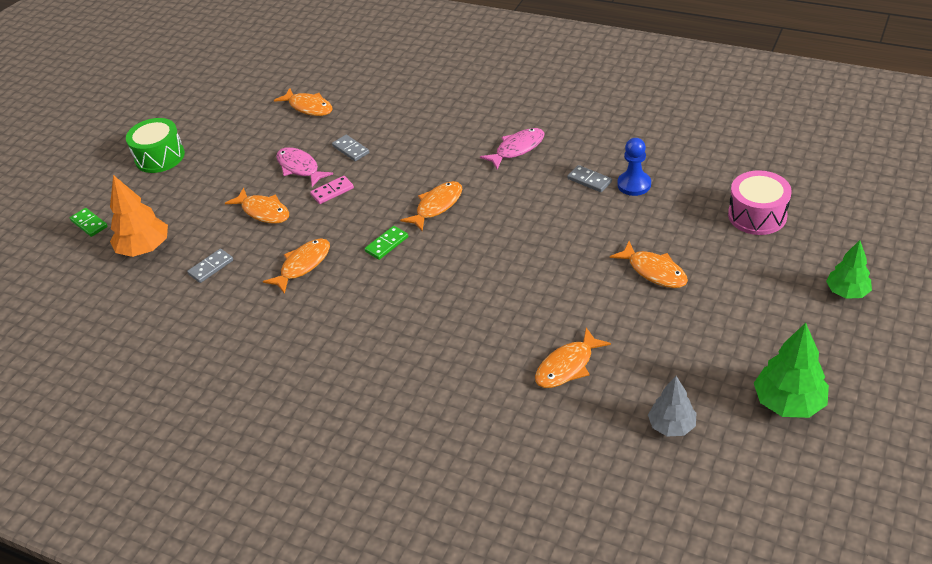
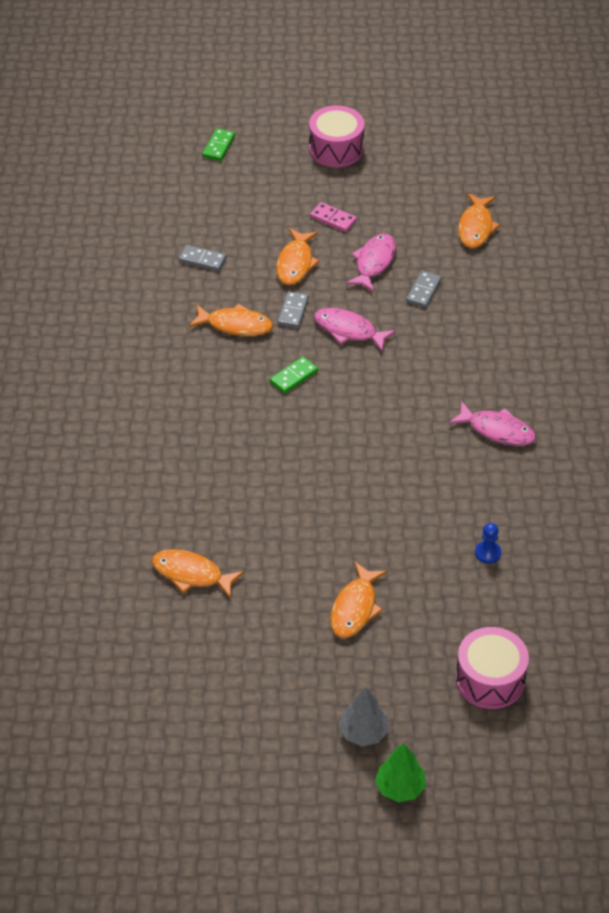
camera: 60 degrees right, 5 degrees up
(145, 249) = (204, 202): orange tree -> none
(160, 157) = (336, 149): green drum -> pink drum
(332, 191) = (350, 303): pink domino -> pink domino (333, 219)
(360, 200) = (349, 330): none -> pink fish
(387, 244) = (293, 377): green domino -> green domino turned 60 degrees counterclockwise
(437, 206) = (369, 395): orange fish -> none
(589, 180) = (475, 511): grey domino -> grey domino (293, 311)
(634, 184) = (488, 553): blue pawn -> blue pawn, size x0.64
(671, 426) = (150, 676): grey tree -> grey tree (363, 732)
(788, 402) = (217, 764): green tree -> none

